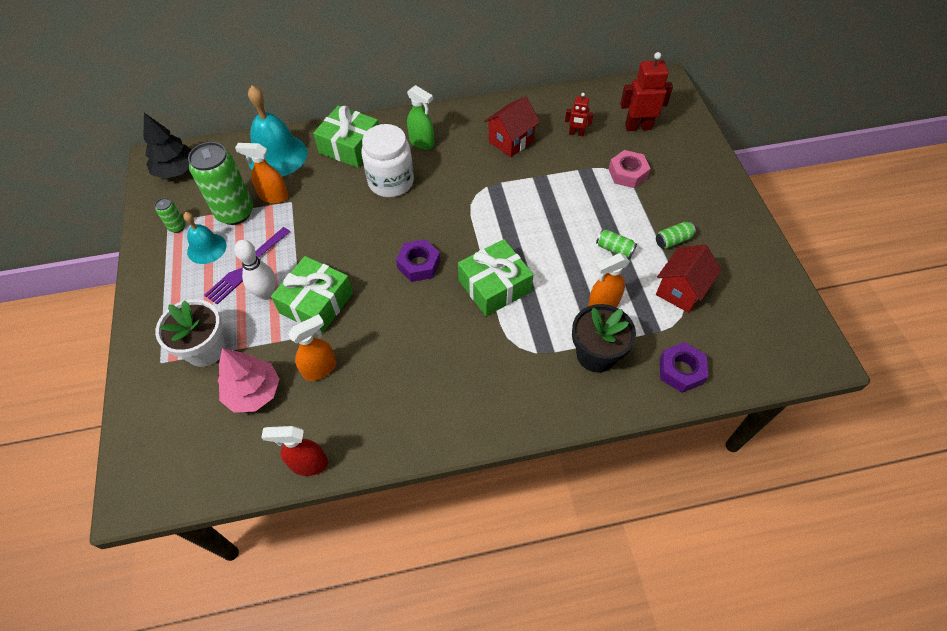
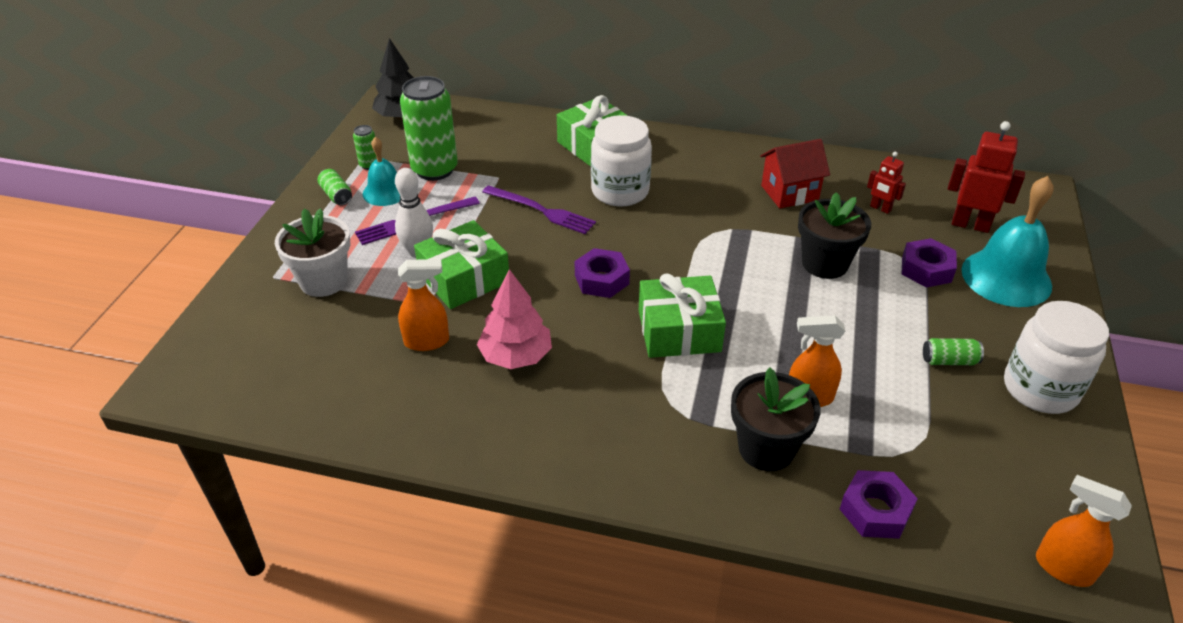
camera: 25 degrees right, 15 degrees down
(253, 392) = (344, 338): pink tree -> pink tree (516, 356)
(273, 196) = (483, 167): orange spray bottle -> orange spray bottle (1063, 568)
(277, 155) = (511, 132): turquoise bell -> turquoise bell (1006, 277)
(308, 464) = (354, 428): red spray bottle -> none
(341, 220) = (541, 211): none -> purple fork
(422, 142) = (680, 164): green spray bottle -> none
(562, 193) = (825, 263): none -> black flower pot
(614, 249) = (860, 343): green can -> green can (336, 195)
(627, 173) = (926, 269): pink nut -> purple nut
(681, 290) = (928, 420): red house -> none
(733, 240) = (1040, 389): none -> white jar

